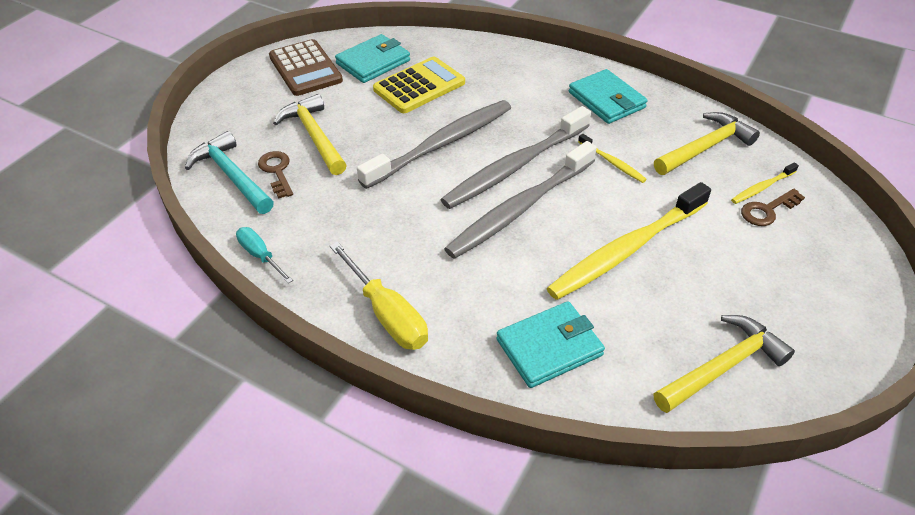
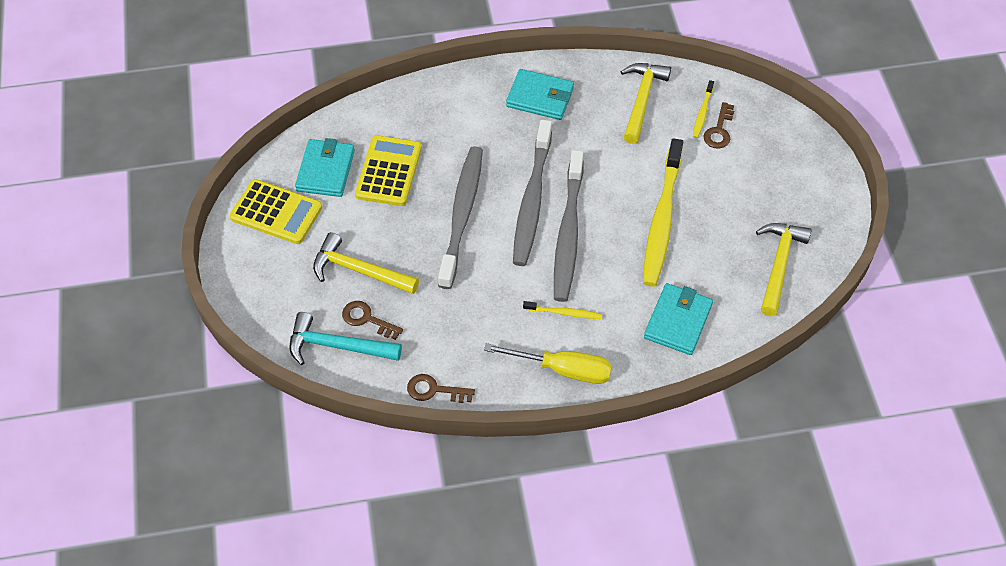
camera: 40 degrees left, 10 degrees up
(260, 255) = (435, 390): turquoise screwdriver -> brown key
(305, 69) = (276, 212): brown calculator -> yellow calculator
(612, 163) = (593, 153): yellow toothbrush -> yellow toothbrush (564, 313)

